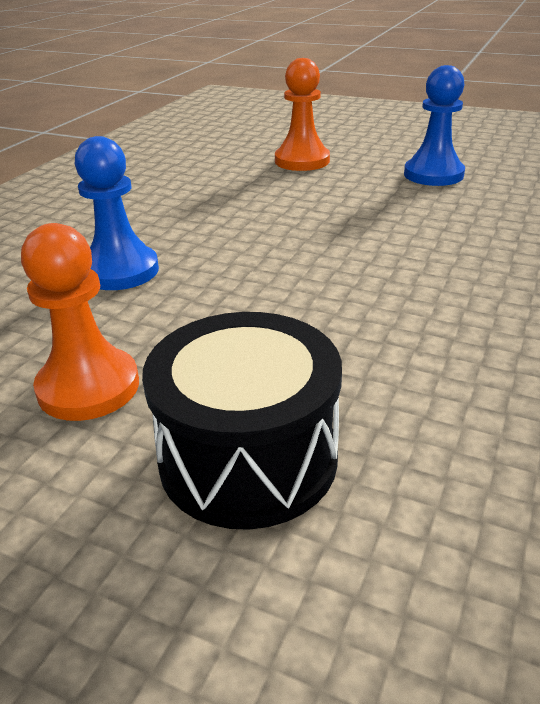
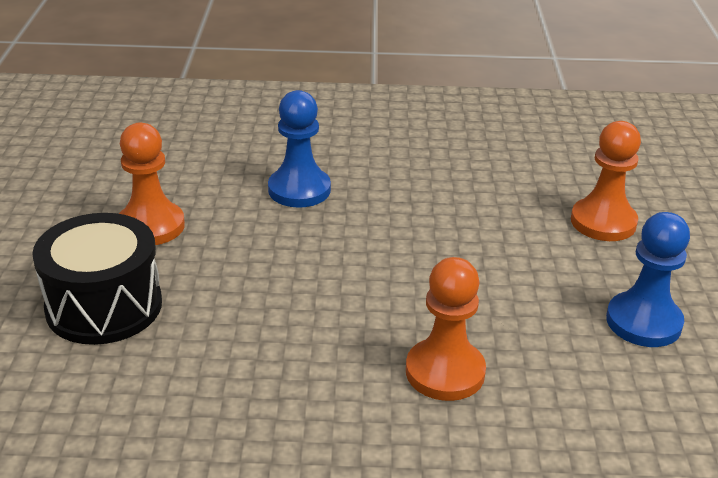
camera: 65 degrees right, 0 degrees up
(470, 254) = (445, 372): none -> orange pawn

